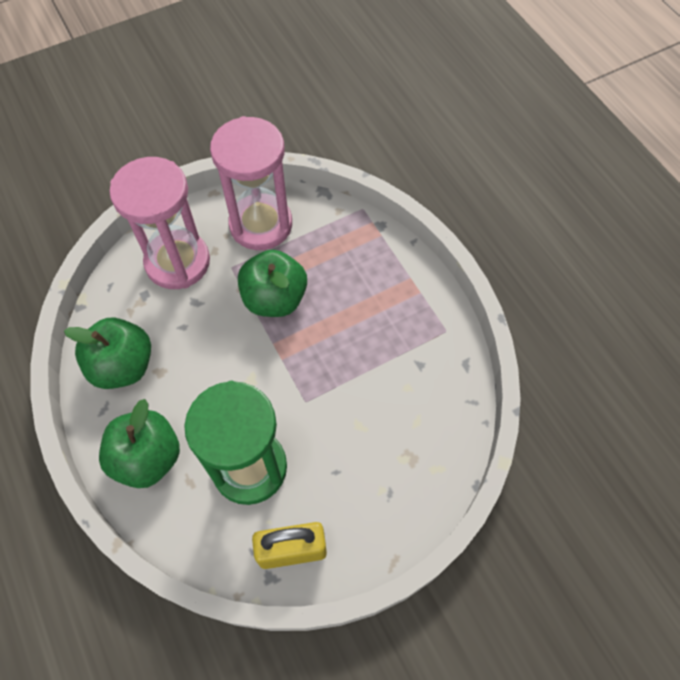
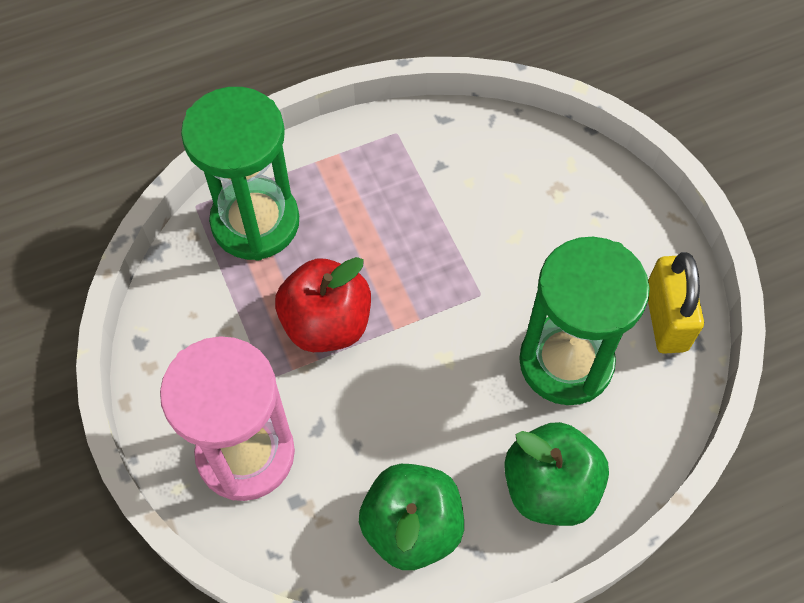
camera: 85 degrees left, 0 degrees up
(261, 225) = (199, 336): pink hourglass -> none
(274, 299) = (326, 323): green apple -> red apple
(353, 245) = (255, 222): none -> green hourglass

